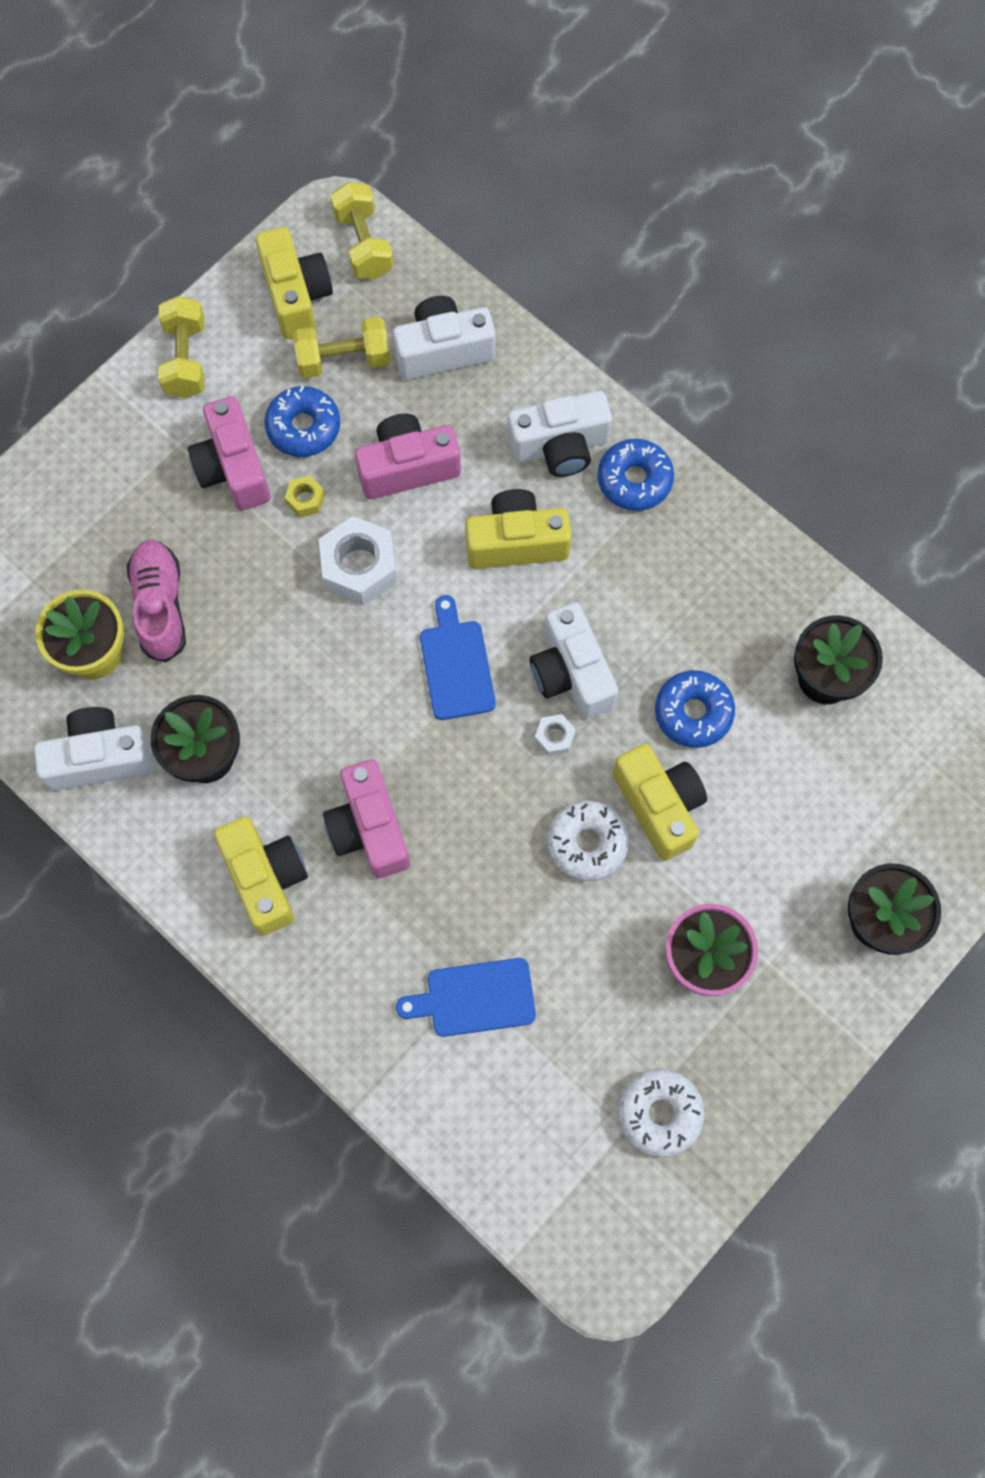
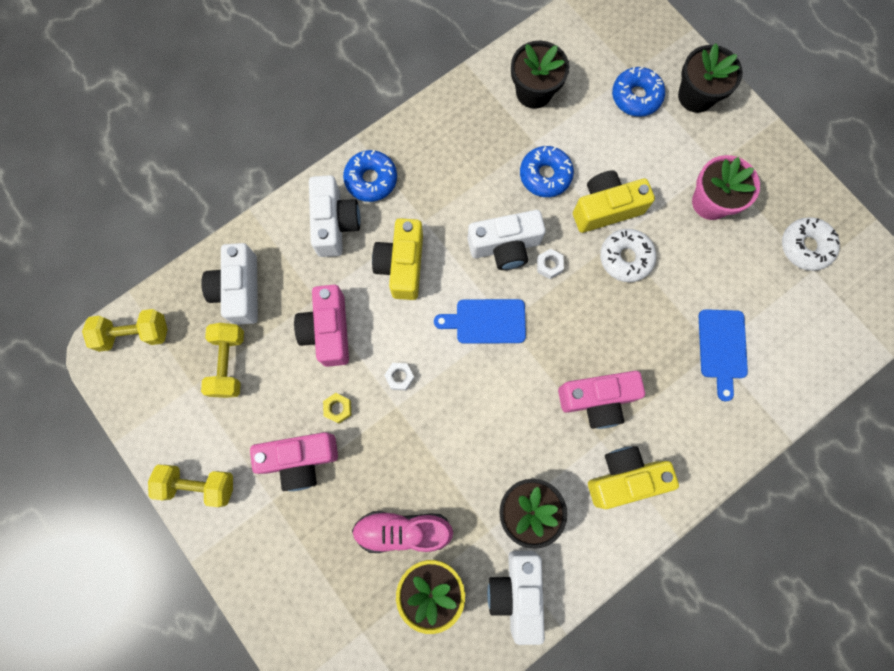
camera: 80 degrees left, 5 degrees up
(296, 296) = (165, 391): yellow camera -> none
(303, 427) = (278, 401): blue donut -> blue donut (636, 96)
(359, 567) = (399, 377): white nut -> white nut, size x0.48

